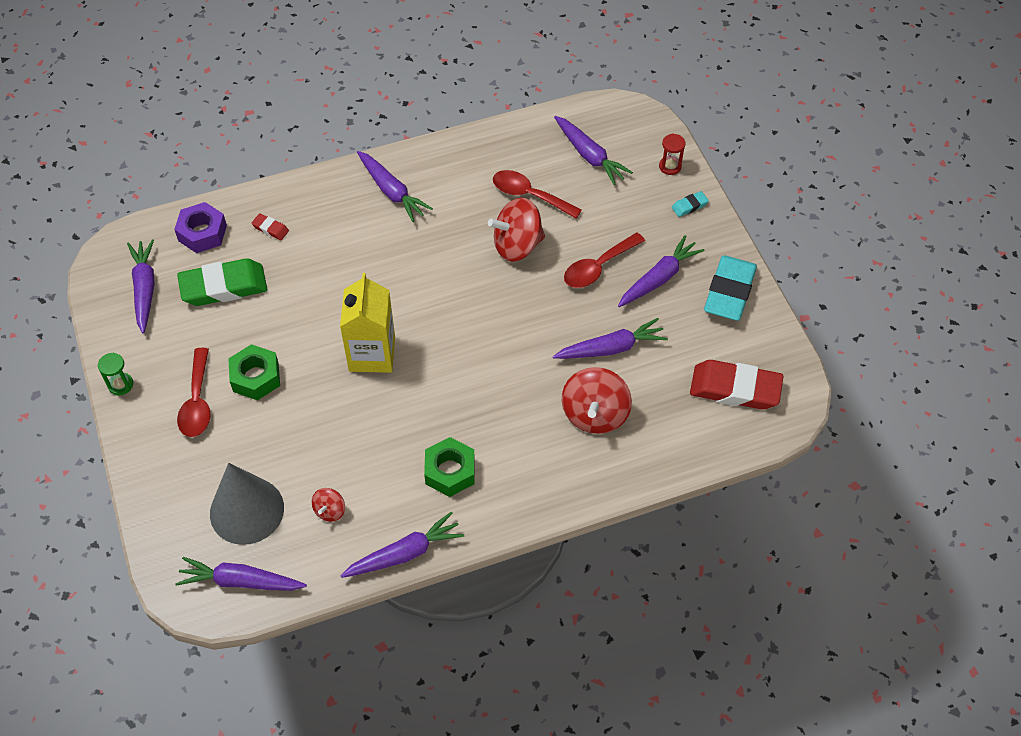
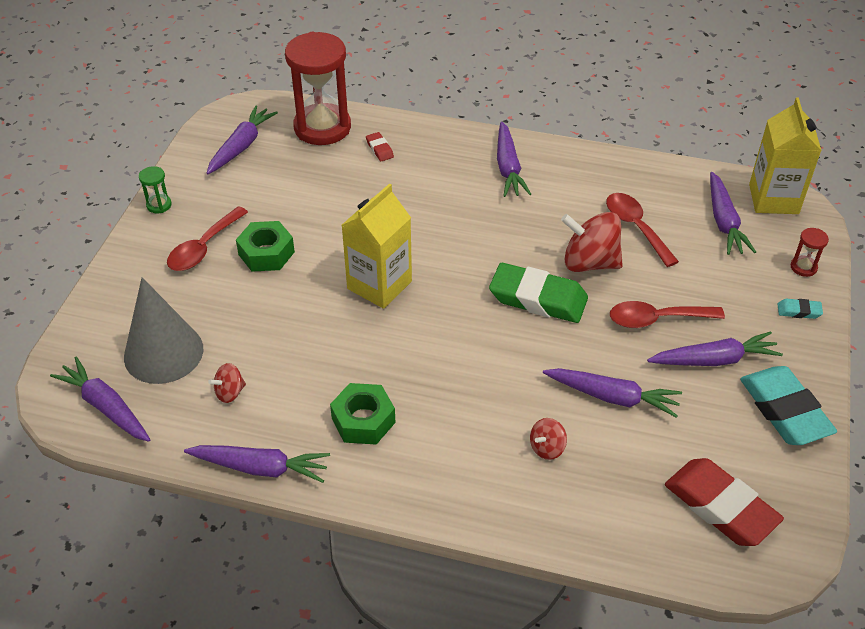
camera: 35 degrees right, 10 degrees down
(202, 233) = (322, 127): purple nut -> red hourglass
(224, 287) = (303, 173): green eraser -> green eraser (538, 298)
(595, 414) = (547, 448): red spinning top -> red spinning top, size x0.50
(612, 116) = (773, 199): none -> yellow carton
(729, 292) = (784, 410): turquoise eraser -> turquoise eraser turned 75 degrees counterclockwise

